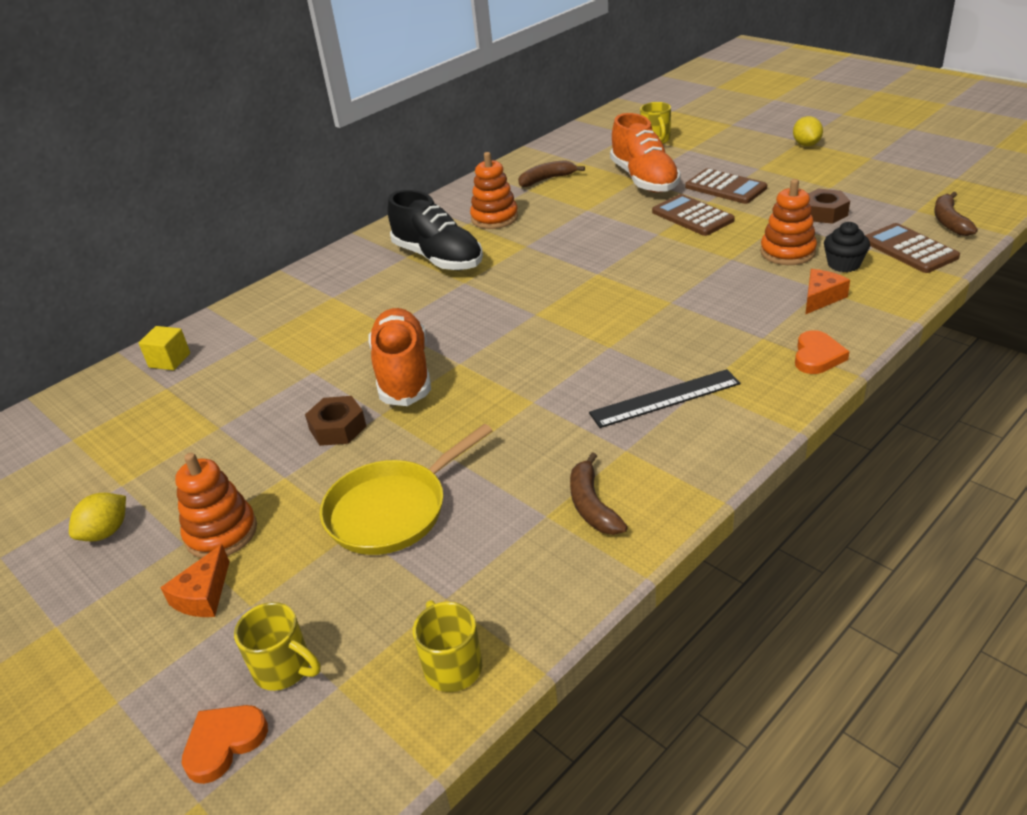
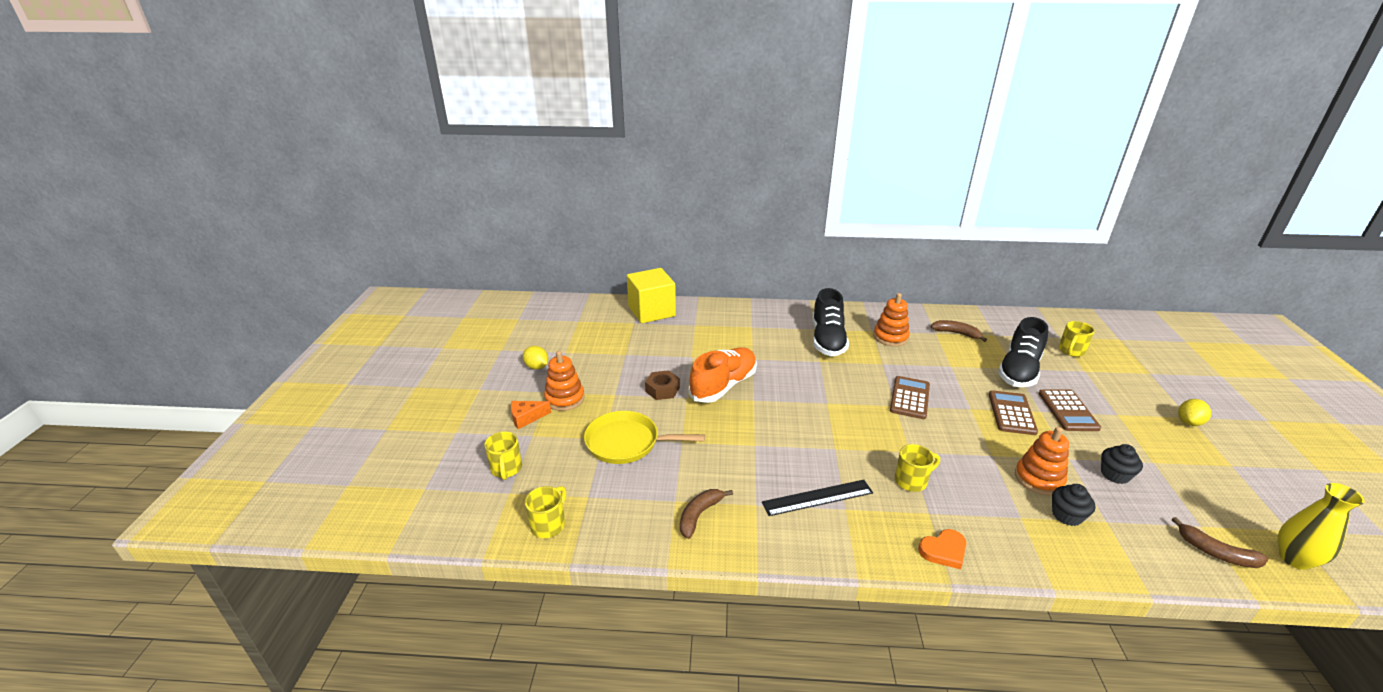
camera: 45 degrees right, 5 degrees down
(106, 532) = (537, 367): yellow lemon -> yellow lemon turned 45 degrees clockwise
(169, 360) = (651, 311): yellow cube -> yellow cube, size x2.14
(224, 743) = (456, 477): orange heart -> none
(644, 179) = (1019, 371): orange shoe -> black shoe
(665, 398) = (817, 497): black ruler -> black ruler turned 45 degrees counterclockwise
(711, 323) = (912, 481): none -> yellow mug
(821, 298) = (1010, 522): orange cheese -> none
(824, 213) = (1115, 475): brown nut -> black cupcake
(909, 249) = (1140, 545): brown calculator -> brown calculator (910, 398)
(949, 221) = (1216, 553): brown banana -> brown banana turned 105 degrees counterclockwise
(984, 194) = (1294, 559): none -> yellow vase

